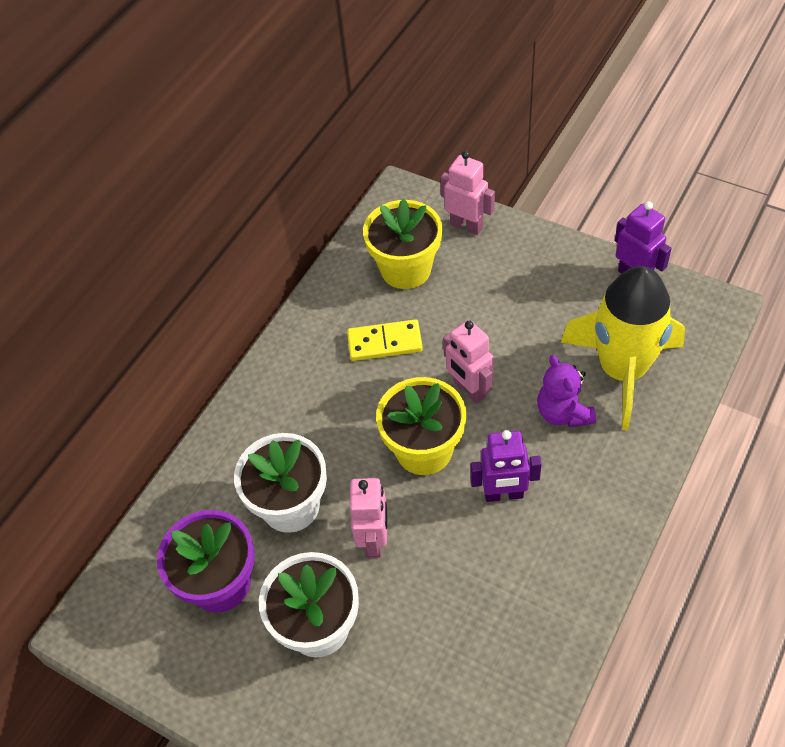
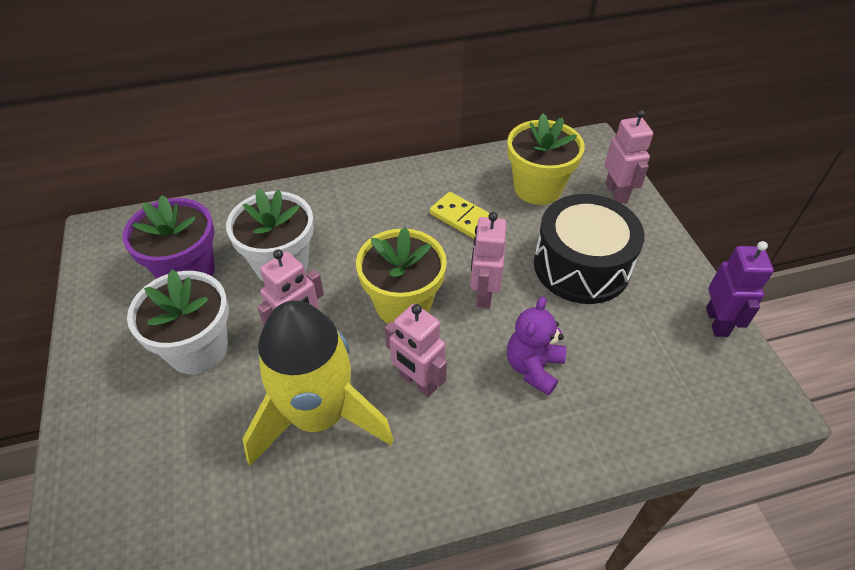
camera: 40 degrees right, 5 degrees down
(504, 494) = (417, 382): purple robot -> pink robot
(509, 308) = (581, 266): none -> black drum
(622, 370) = (620, 379): yellow rocket -> yellow rocket (319, 415)

